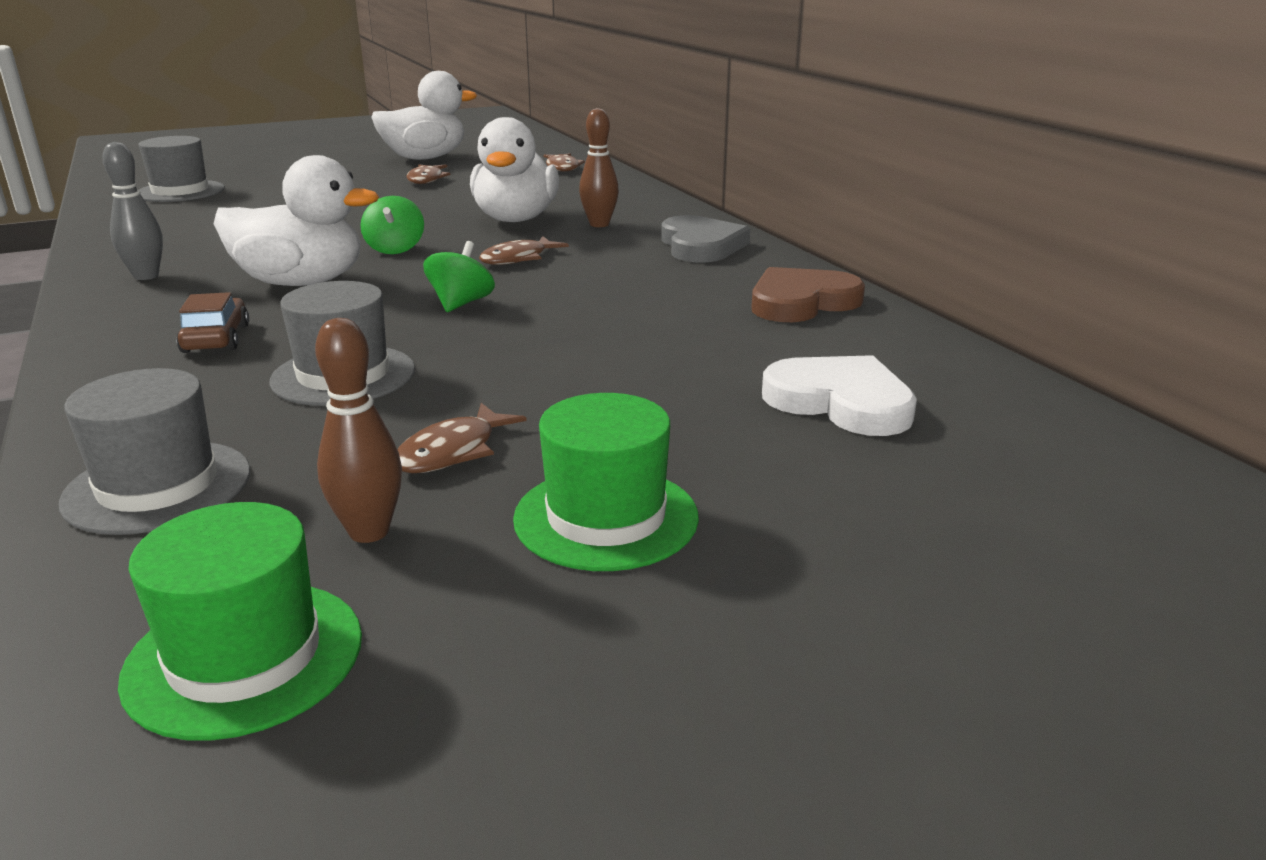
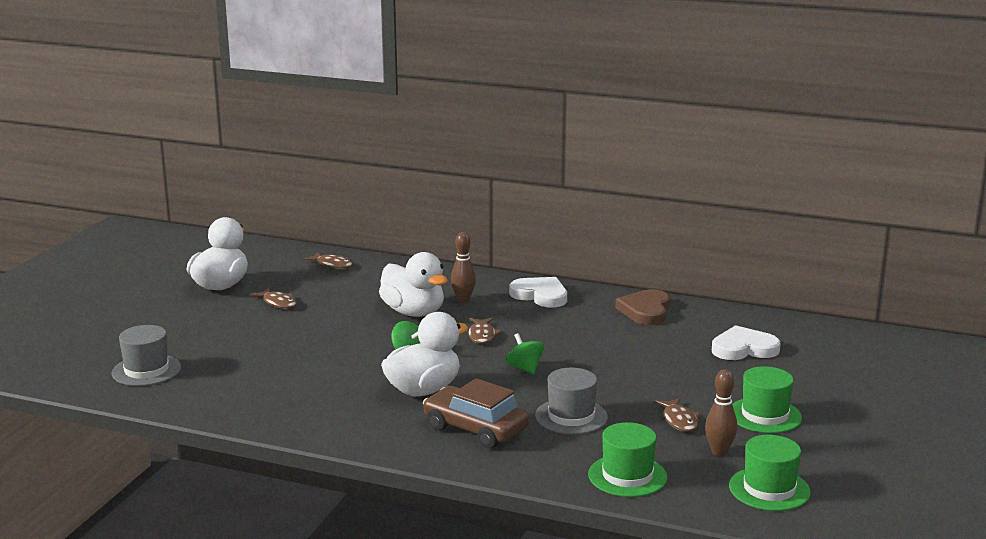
camera: 45 degrees left, 5 degrees down
(146, 276) = (335, 421): grey bowling pin -> none
(158, 486) = (627, 476): grey hat -> green hat
(216, 338) = (475, 428): brown car -> brown car, size x1.80
(701, 246) = (540, 295): grey heart -> white heart

